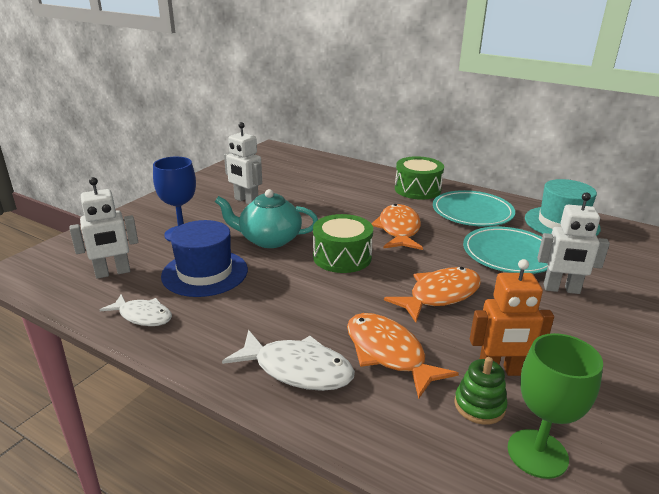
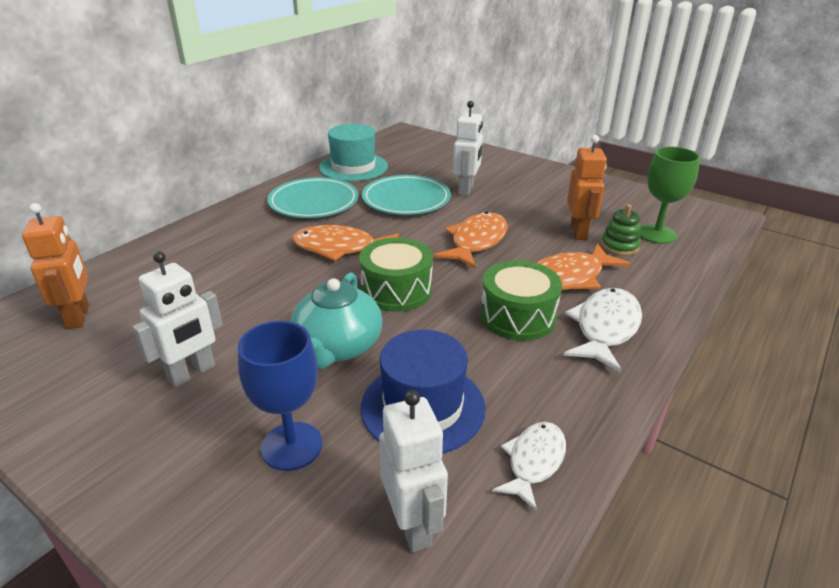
camera: 85 degrees left, 5 degrees up
(296, 167) = (79, 316): none -> orange robot
(417, 189) = (236, 224): green drum -> green drum (517, 316)
(440, 295) = (476, 242): orange fish -> orange fish turned 60 degrees clockwise

